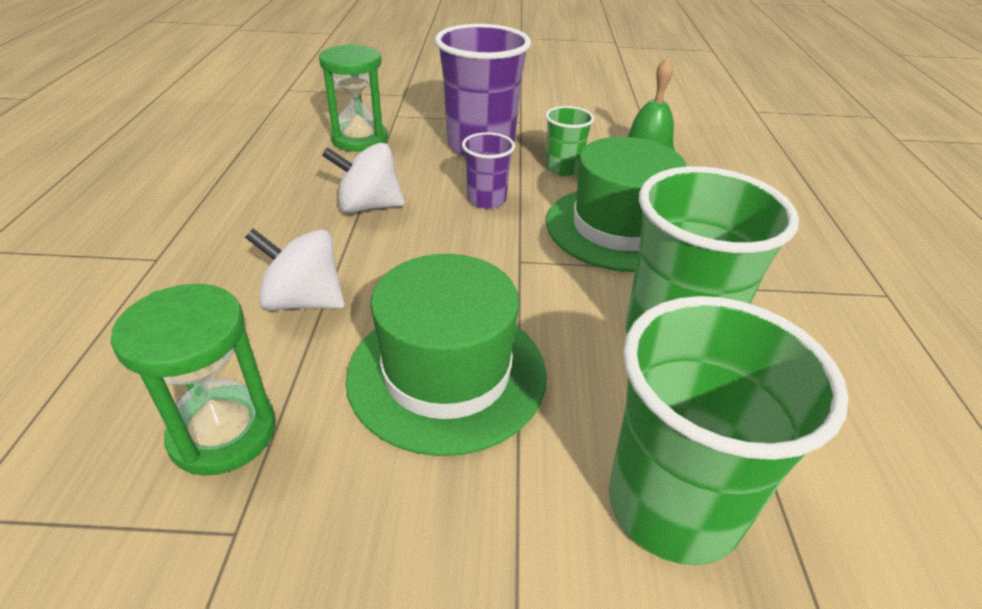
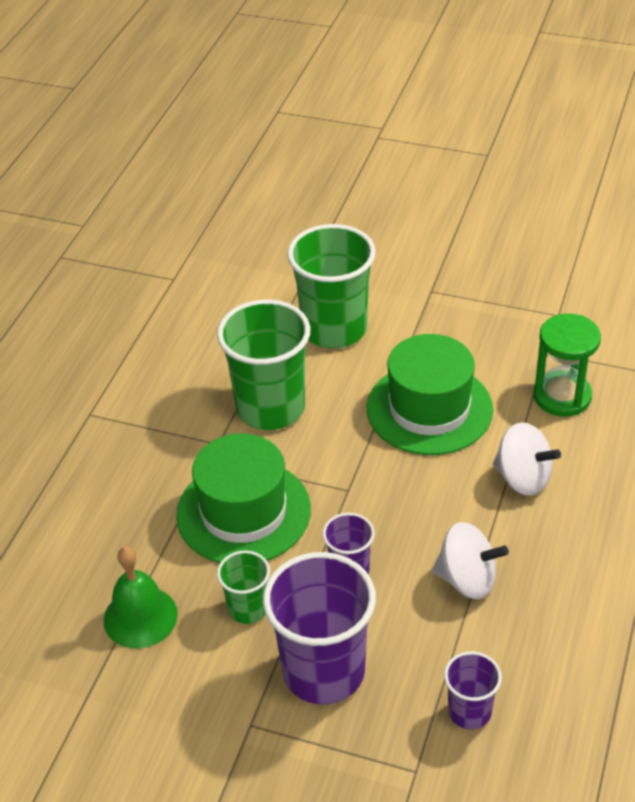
camera: 160 degrees left, 5 degrees up
(359, 139) = (469, 711): green hourglass -> purple cup

